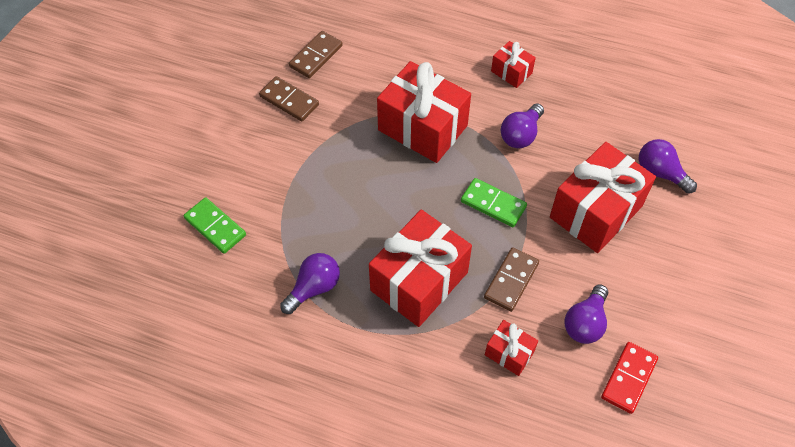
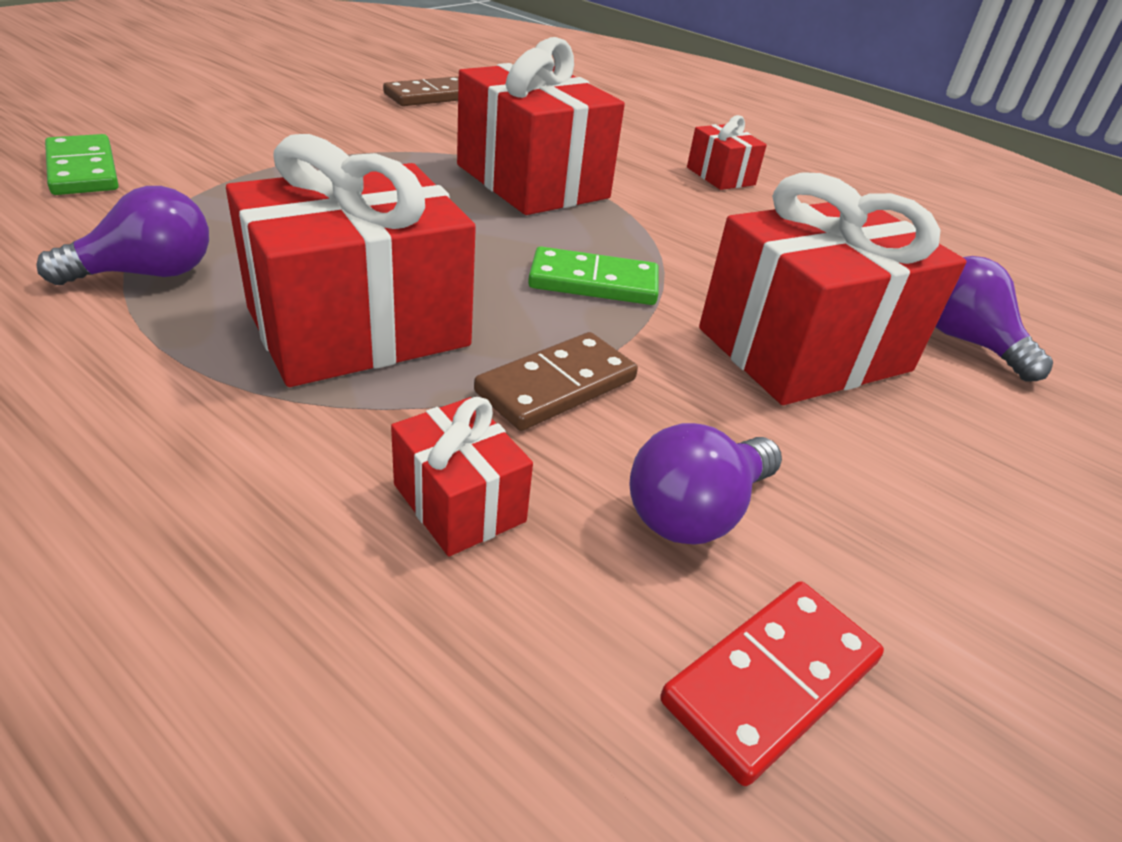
camera: 15 degrees right, 20 degrees down
(289, 101) = (351, 113): brown domino -> none
(493, 204) = (593, 282): green domino -> green domino turned 45 degrees counterclockwise
(521, 135) = (699, 230): purple light bulb -> none

